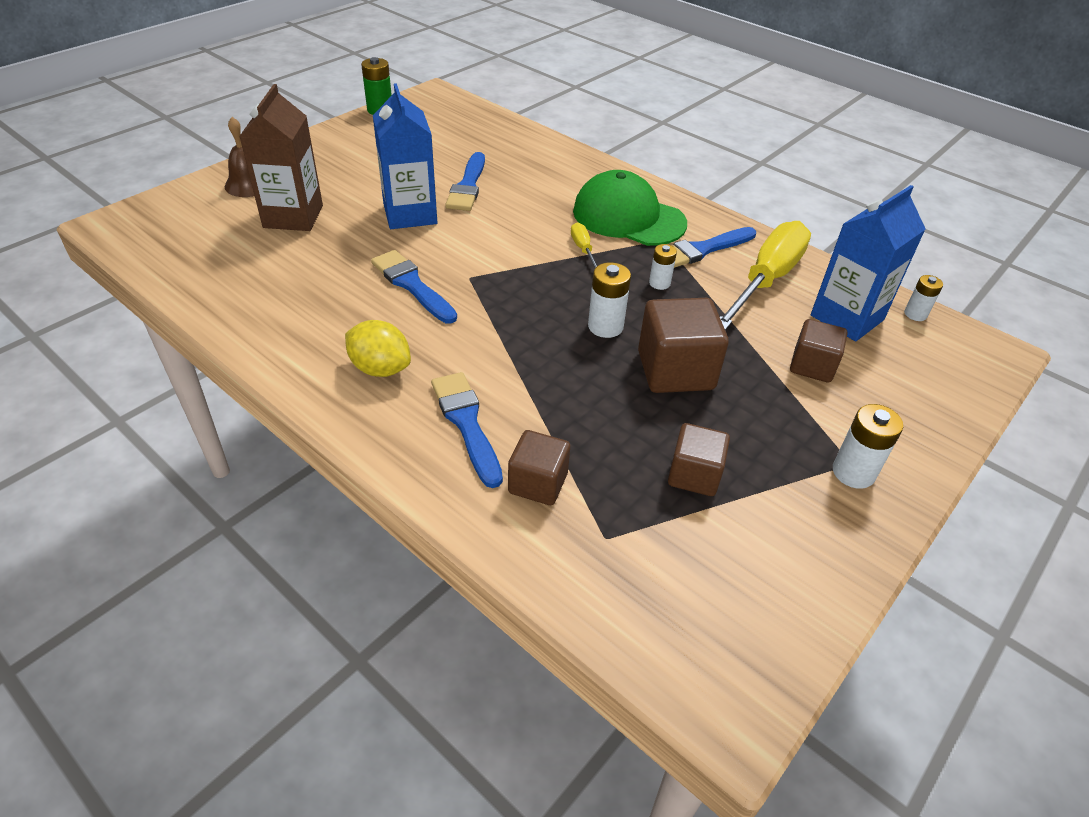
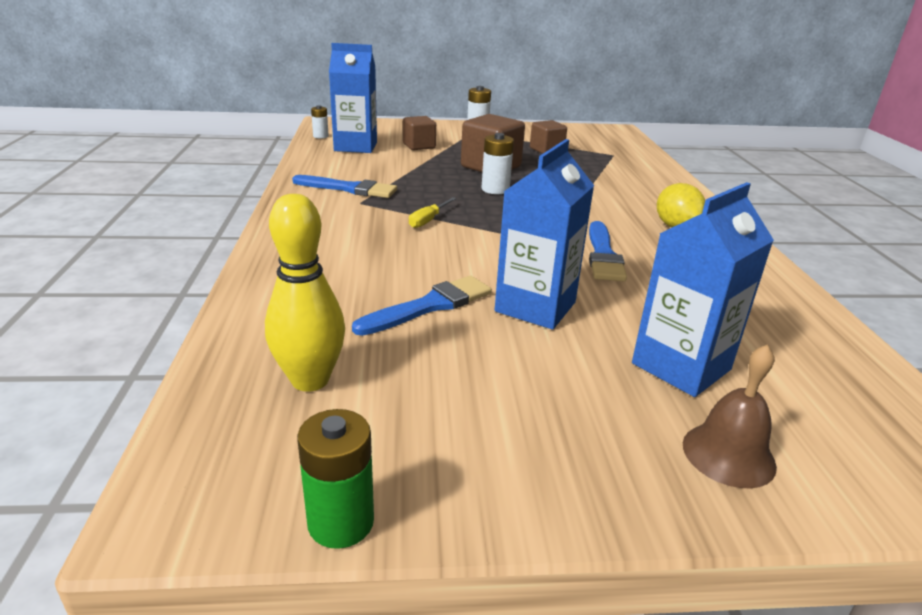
camera: 135 degrees left, 15 degrees down
(293, 216) = (681, 366): brown carton -> blue carton
(461, 133) = (310, 380): none -> yellow bowling pin
(466, 423) = (641, 193): blue brush -> none
(538, 483) = (625, 170): brown cube -> none
(628, 217) = (347, 221): green cap -> none
(659, 283) = (418, 189): white battery -> none
(766, 280) = (352, 167): yellow screwdriver -> none

